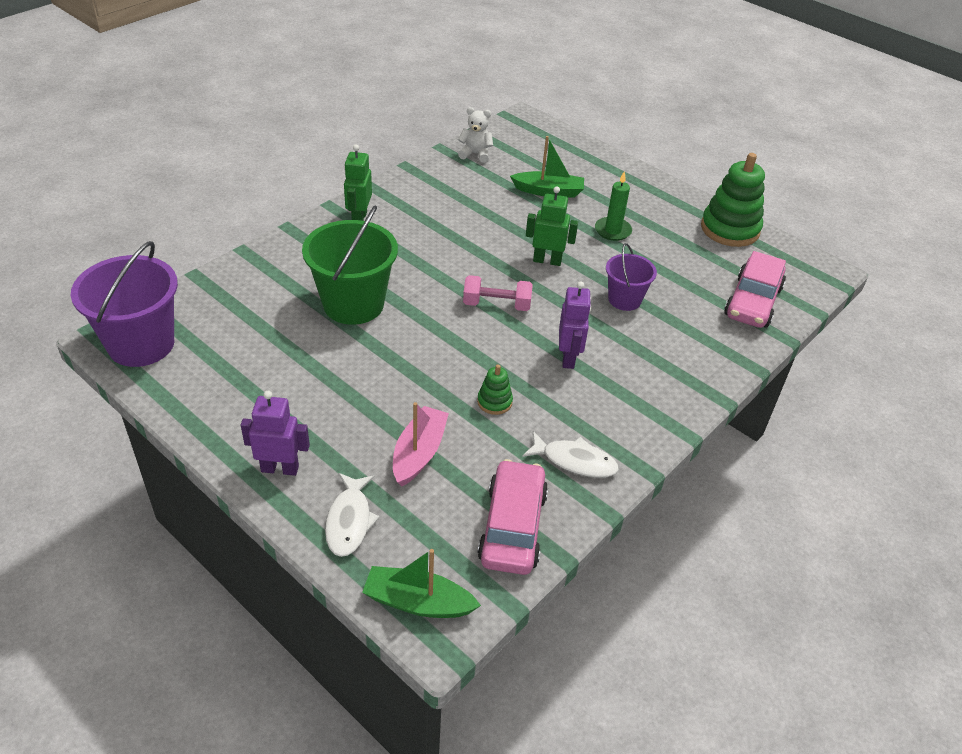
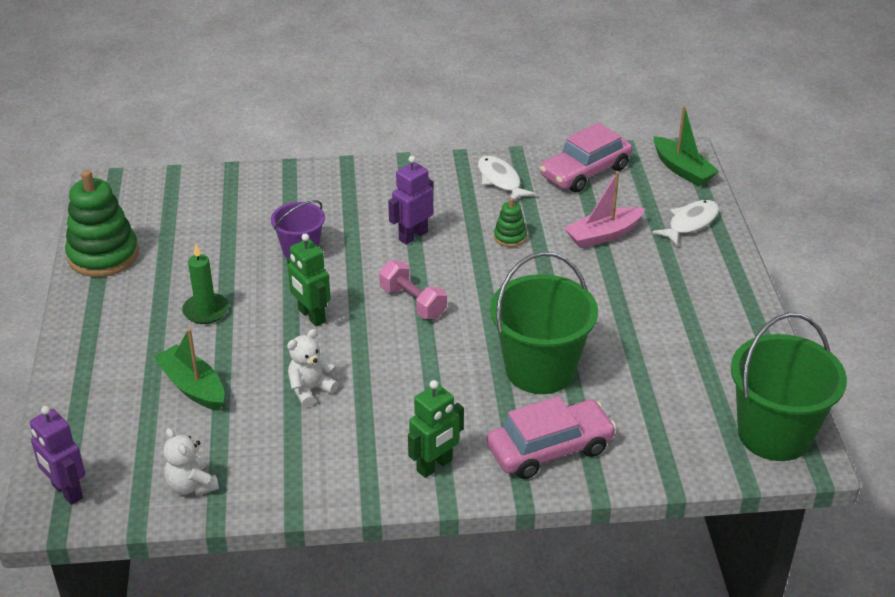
camera: 135 degrees left, 5 degrees down
(141, 344) = (774, 434): purple bucket -> green bucket
(280, 468) = (715, 274): purple robot -> purple robot (67, 491)
(483, 221) = (310, 389): none -> white teddy bear
(752, 302) = (206, 198): pink car -> pink car (550, 449)

